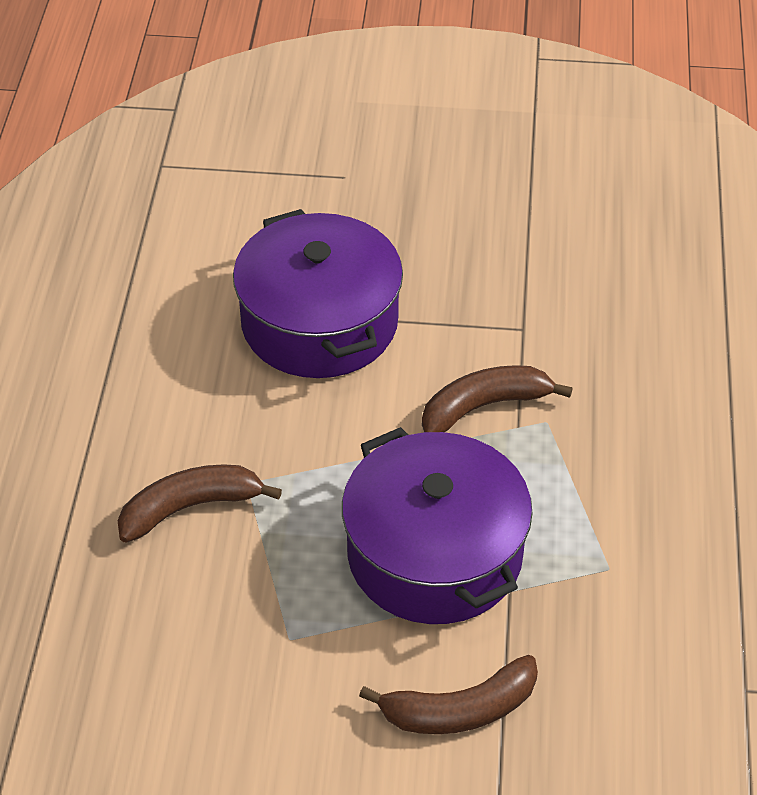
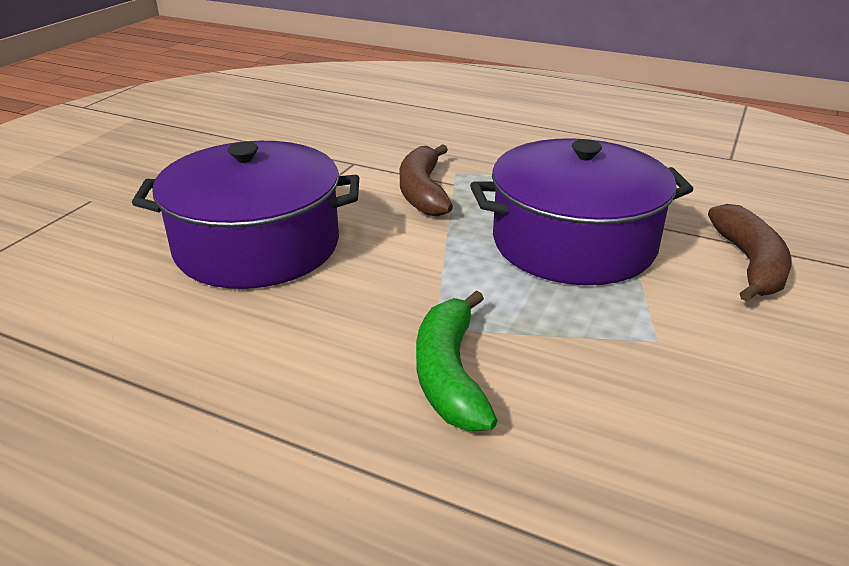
camera: 70 degrees left, 15 degrees down
(190, 507) = (450, 374): brown banana -> green banana

